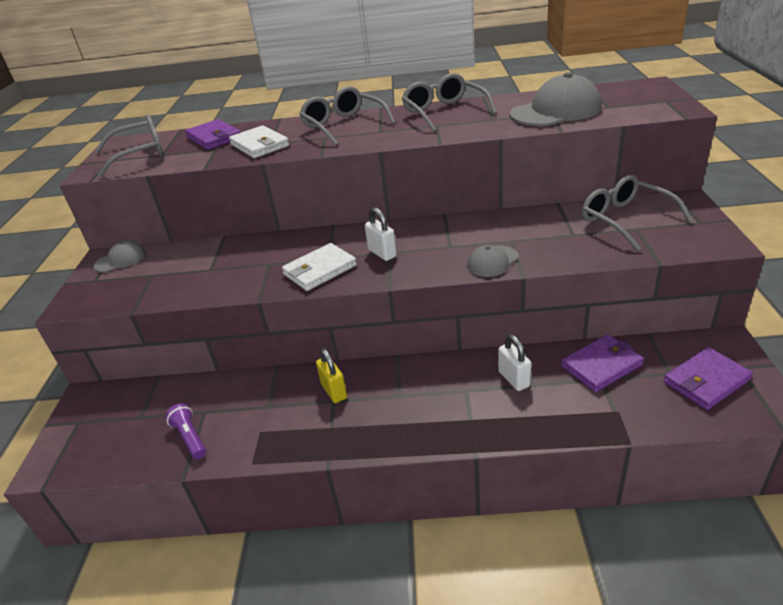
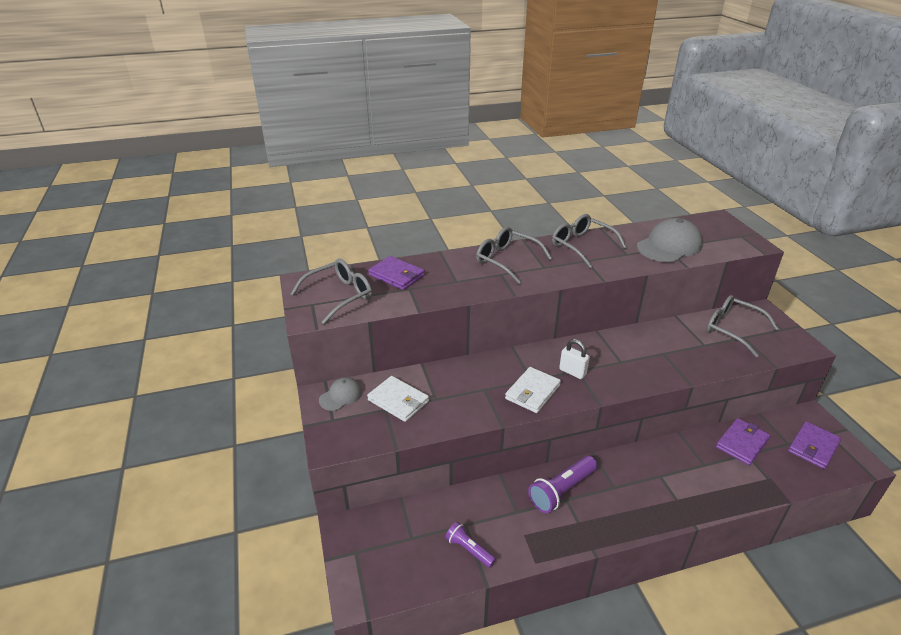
camera: 20 degrees left, 0 degrees up
(259, 145) = (449, 284): white wallet -> white wallet (398, 401)
(334, 391) = (562, 491): yellow padlock -> purple flashlight
(492, 261) = (661, 373): grey cap -> none
(514, 379) = (689, 462): white padlock -> none

